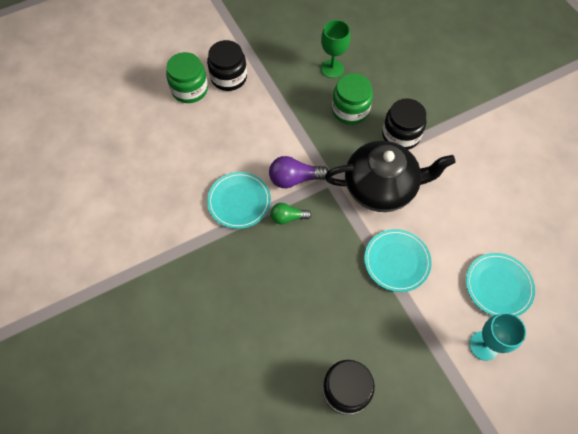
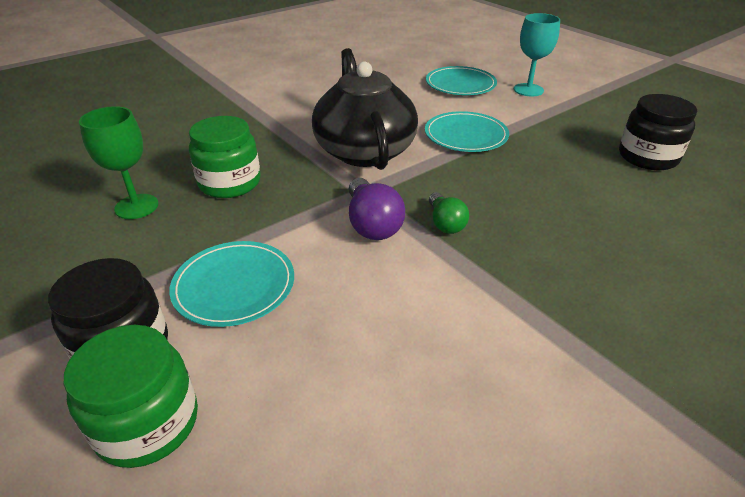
camera: 100 degrees left, 25 degrees down
(239, 201) = (438, 282): turquoise plate -> turquoise plate (234, 286)
(401, 135) = (275, 141): black jar -> none

